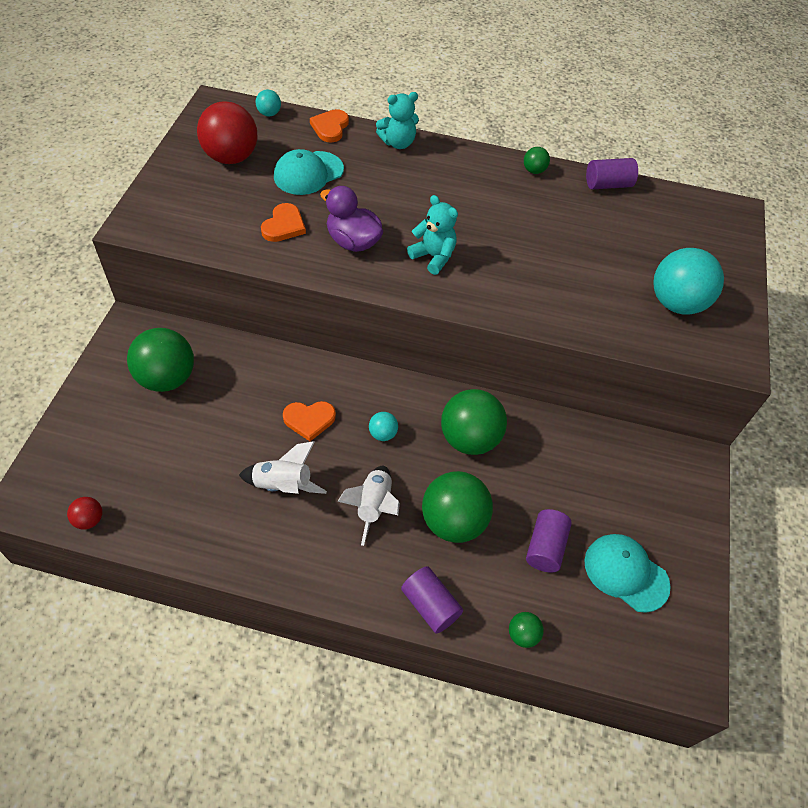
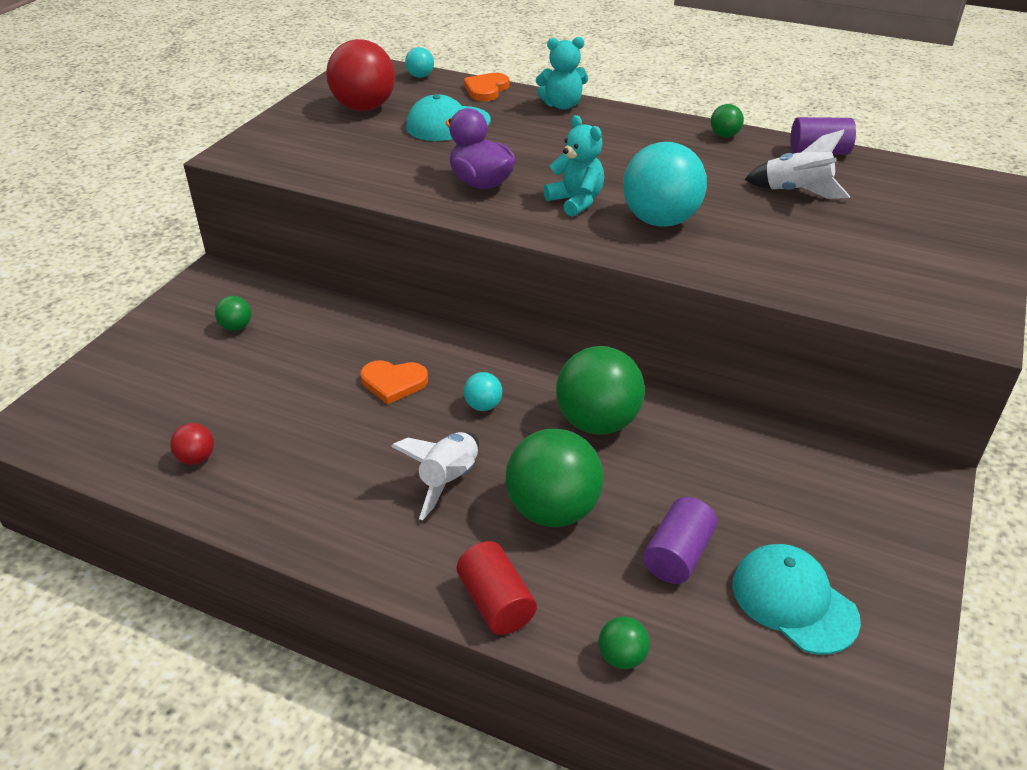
camera: 15 degrees right, 15 degrees down
(89, 520) = (91, 454): red ball -> red ball (196, 458)
(167, 378) = (236, 327): green ball -> green ball, size x0.46
(283, 485) = (339, 446): white rocket -> white rocket (796, 192)
(284, 226) = (403, 164): orange heart -> none
(430, 605) = (496, 602): purple cylinder -> red cylinder
(676, 303) = (893, 265): turquoise ball -> turquoise ball (660, 220)

